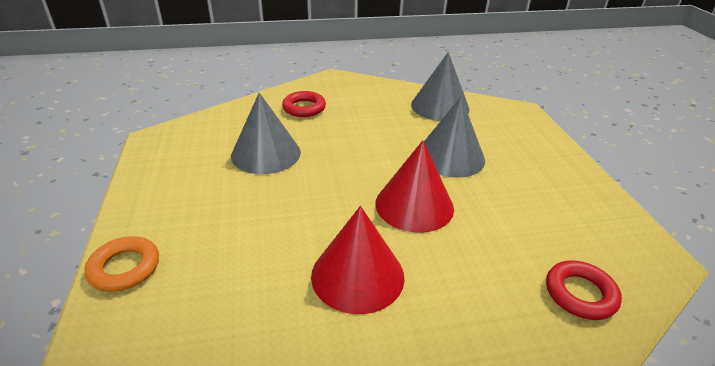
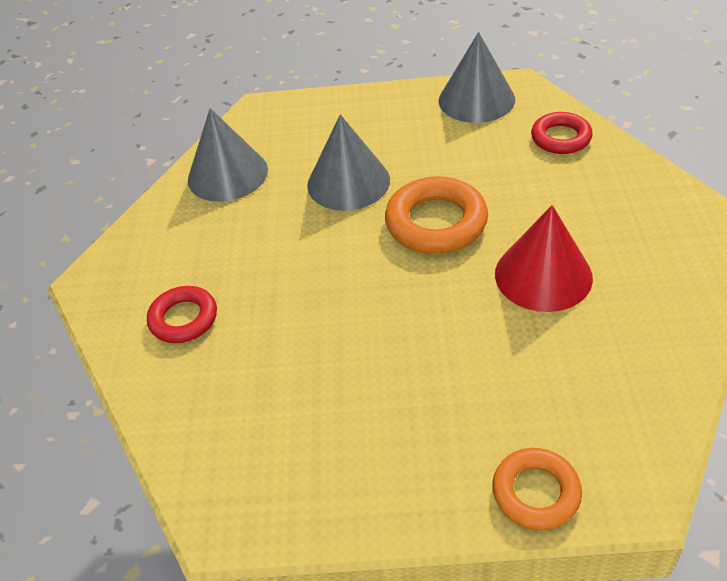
camera: 75 degrees left, 10 degrees up
(266, 153) = (304, 361): grey cone -> grey cone (476, 99)
(414, 205) = (436, 222): red cone -> orange ring

